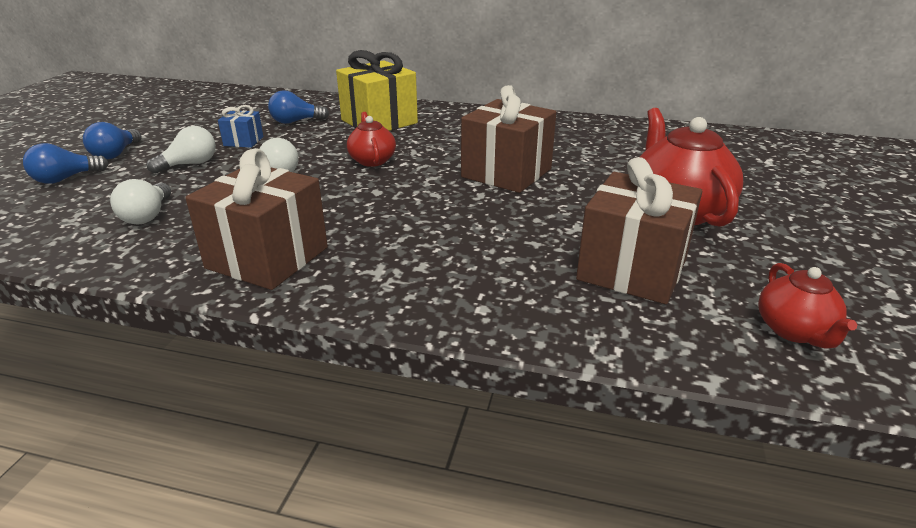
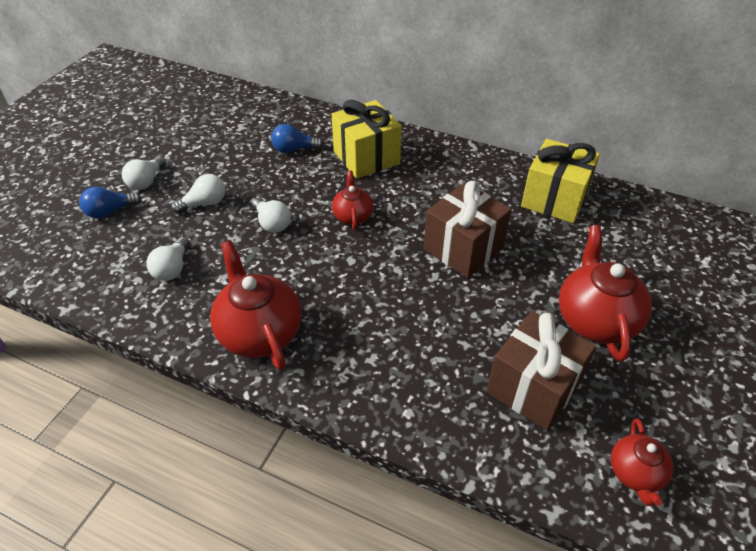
camera: 10 degrees right, 15 degrees up
(116, 154) = (146, 181): blue light bulb -> white light bulb
(243, 141) = (248, 175): blue gift -> none
(267, 258) = (259, 332): brown gift -> red teapot
(592, 134) = (554, 199): none -> yellow gift

